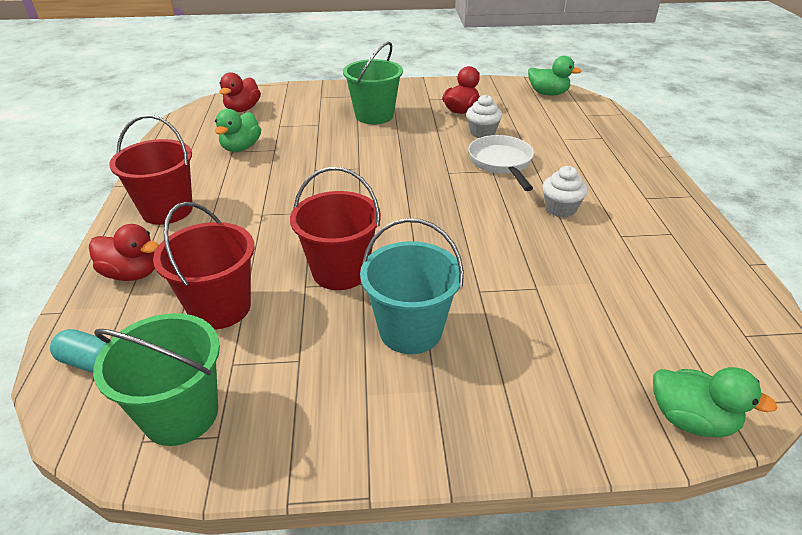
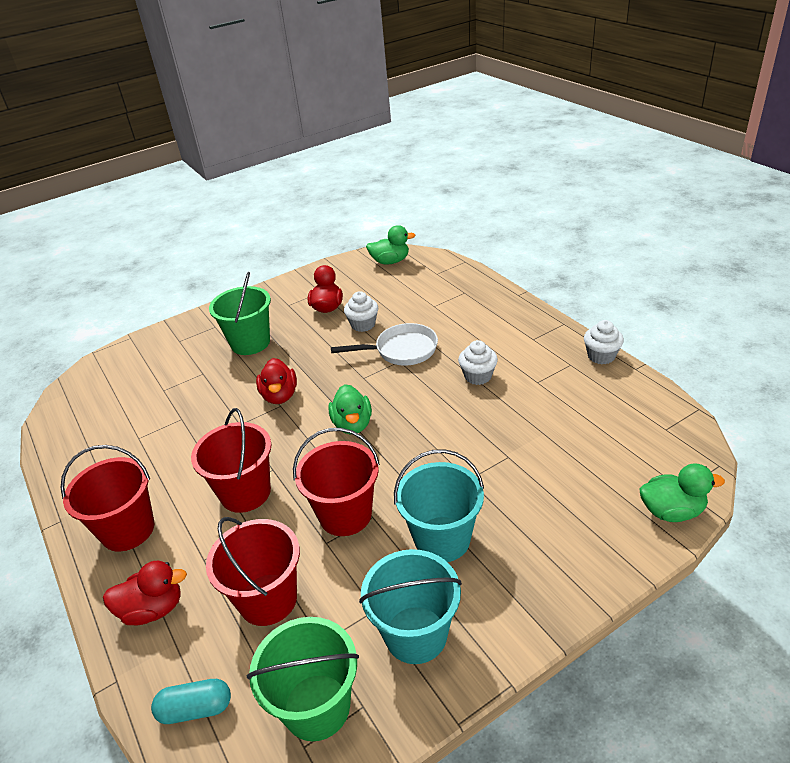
camera: 25 degrees left, 0 degrees up
(241, 148) = (144, 430): green duck -> green duck (352, 424)
(242, 109) = (107, 385): red duck -> red duck (280, 396)
(274, 220) = (245, 492): none -> red bucket
(316, 400) = (416, 634): none -> turquoise bucket
(501, 163) = (401, 350): white pan -> white pan turned 120 degrees clockwise
(714, 238) = (601, 356): none -> white cupcake

